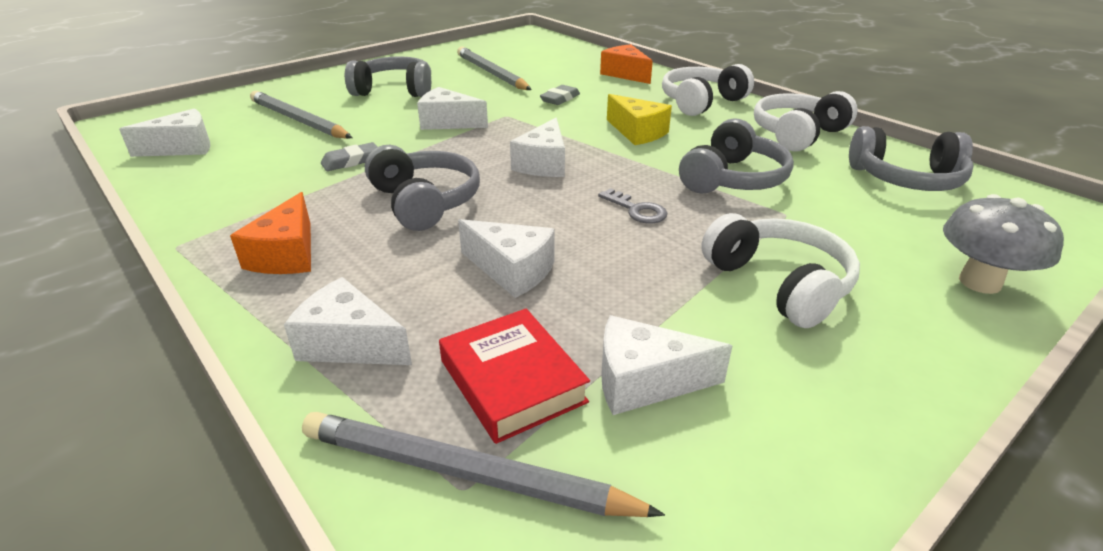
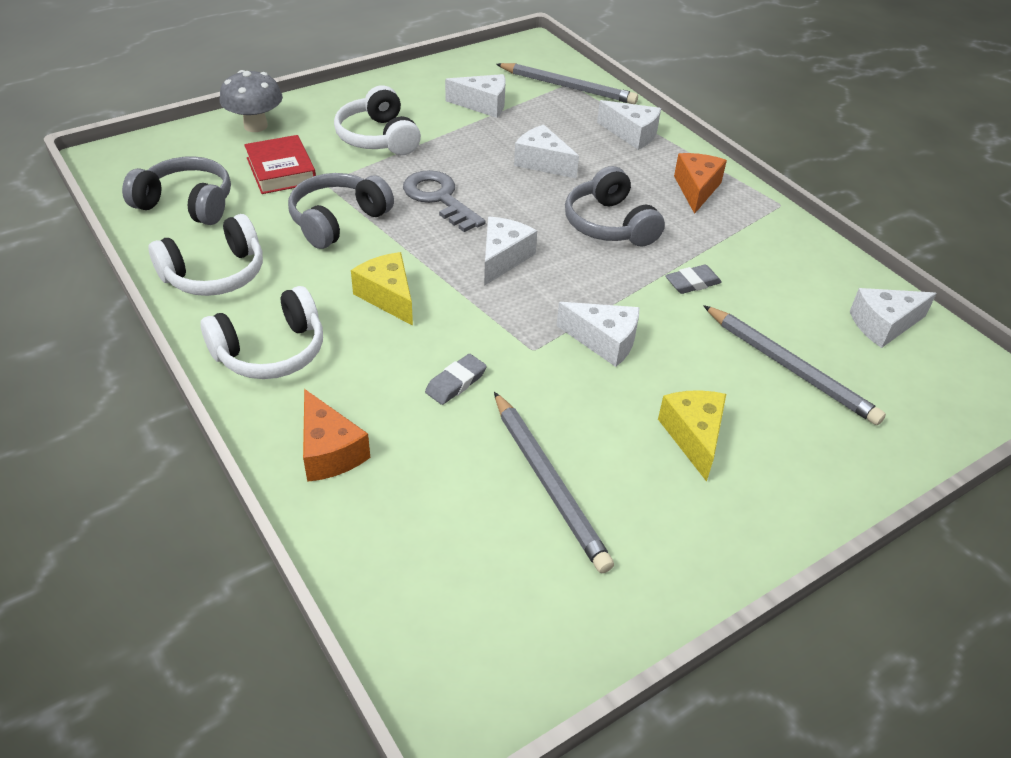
camera: 175 degrees left, 10 degrees up
(394, 90) = (693, 436): grey headphones -> yellow cheese
(512, 381) = (547, 111): red book -> red book (281, 170)
(637, 210) = (439, 198): grey key -> grey key, size x1.73

